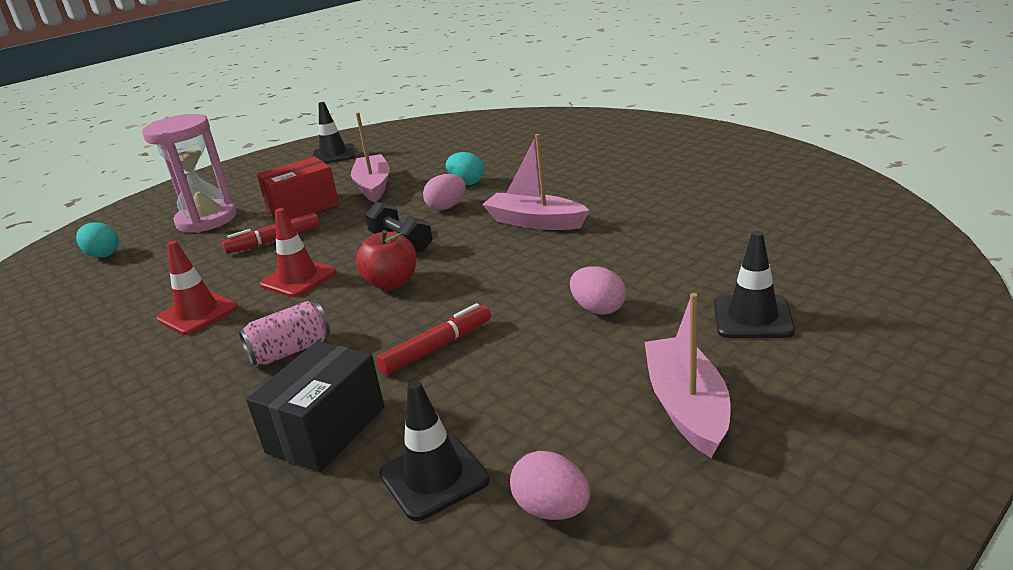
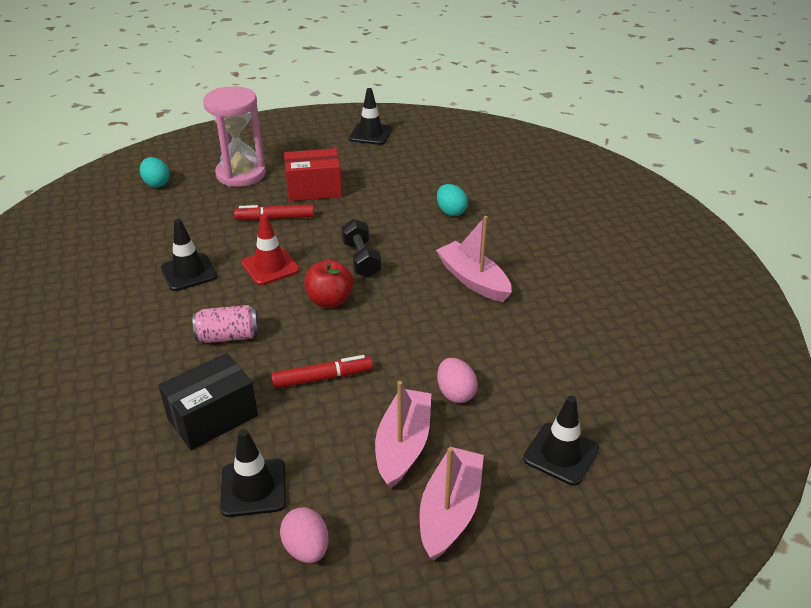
camera: 20 degrees right, 10 degrees up
(197, 313) = (189, 272): red traffic cone -> black traffic cone
(373, 186) = (378, 185): pink boat -> pink boat (403, 445)
(447, 207) = (418, 234): pink egg -> none

